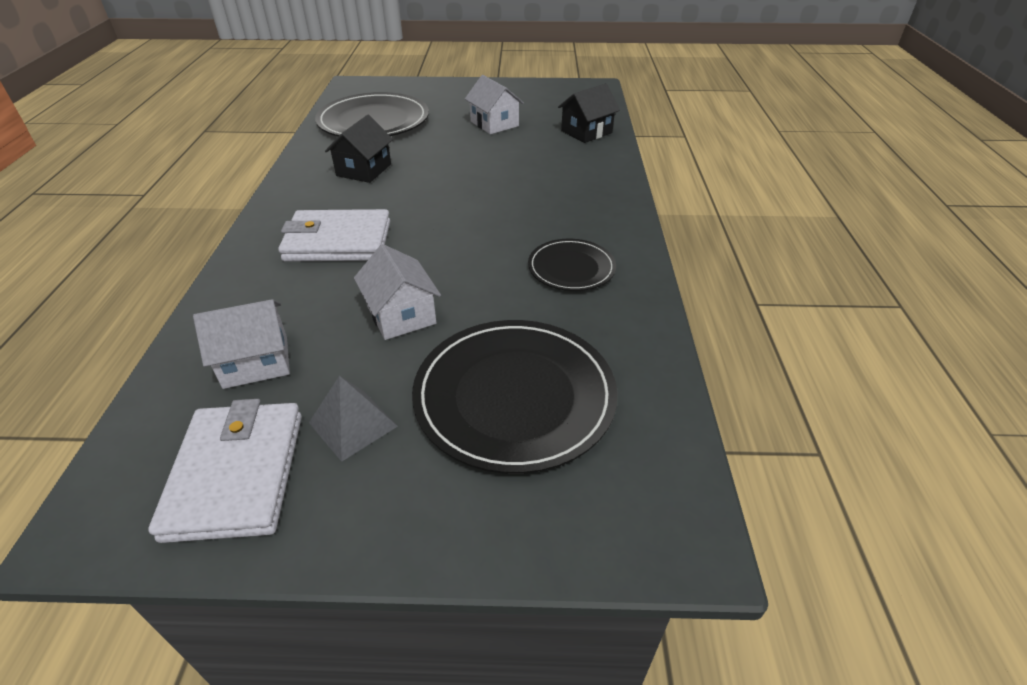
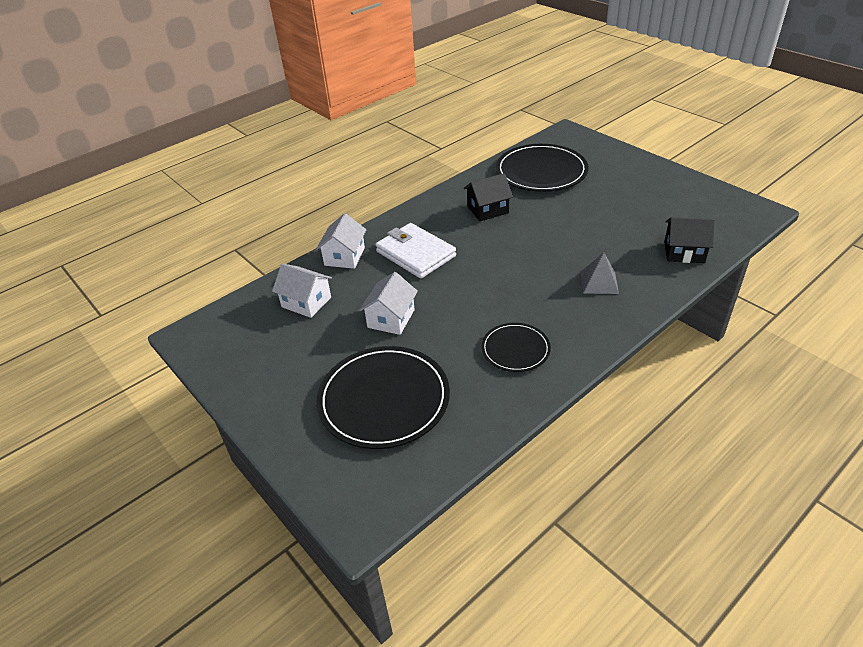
camera: 50 degrees right, 0 degrees up
(236, 474) = (246, 350): white wallet -> none
(353, 424) = (306, 360): grey pyramid -> grey pyramid (599, 282)
(494, 124) = (621, 211): white house -> white house (344, 256)

